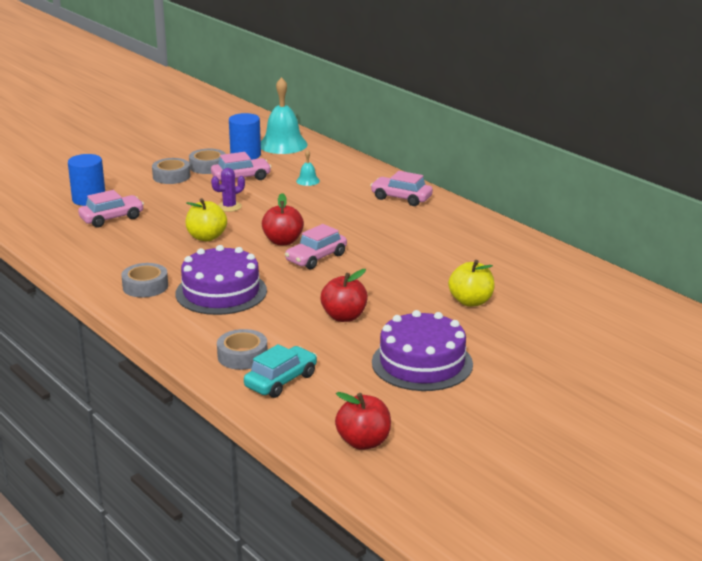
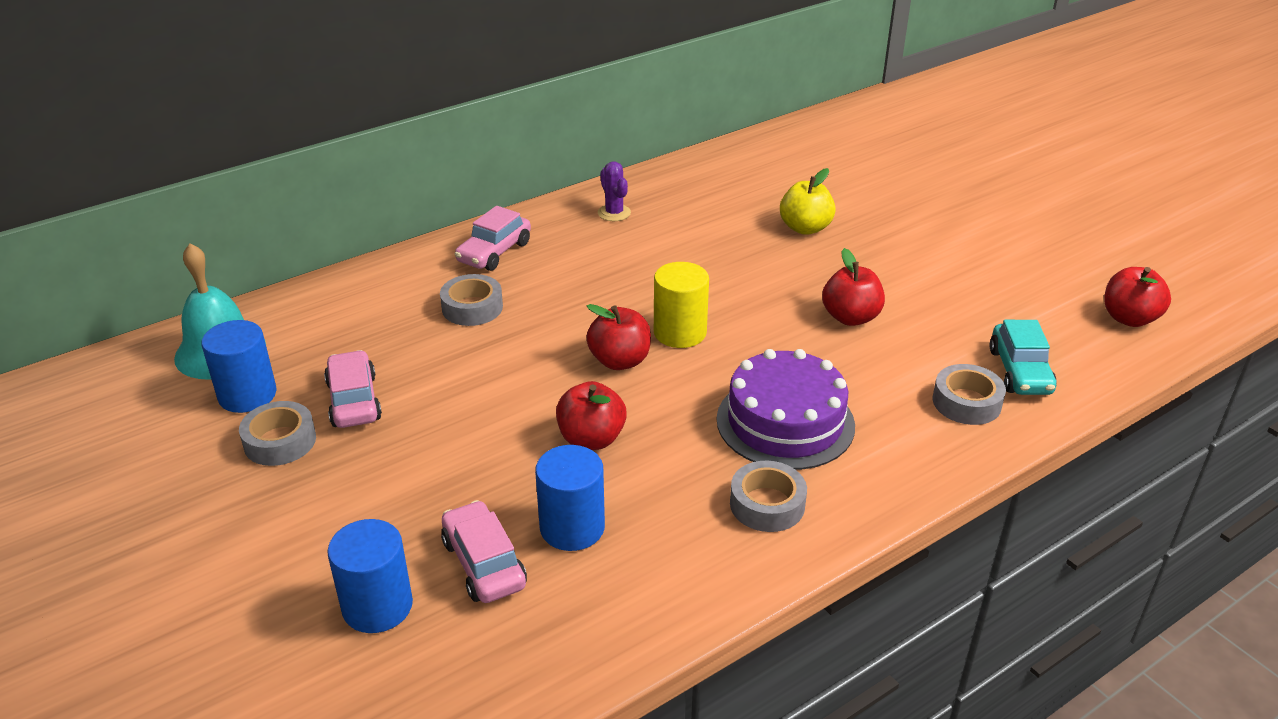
camera: 85 degrees left, 10 degrees up
(134, 236) = (572, 528): none -> blue cylinder
(171, 176) = (306, 488): grey tape -> grey tape (472, 308)
(206, 237) = (591, 439): yellow apple -> red apple
(229, 207) = (474, 414): purple cactus -> purple cactus (614, 213)
(281, 381) = (1020, 371): turquoise car -> turquoise car turned 135 degrees counterclockwise
(308, 181) = (396, 330): turquoise bell -> none
(316, 258) = (680, 333): pink car -> yellow cylinder
(422, 363) = (954, 270): purple cake -> none

